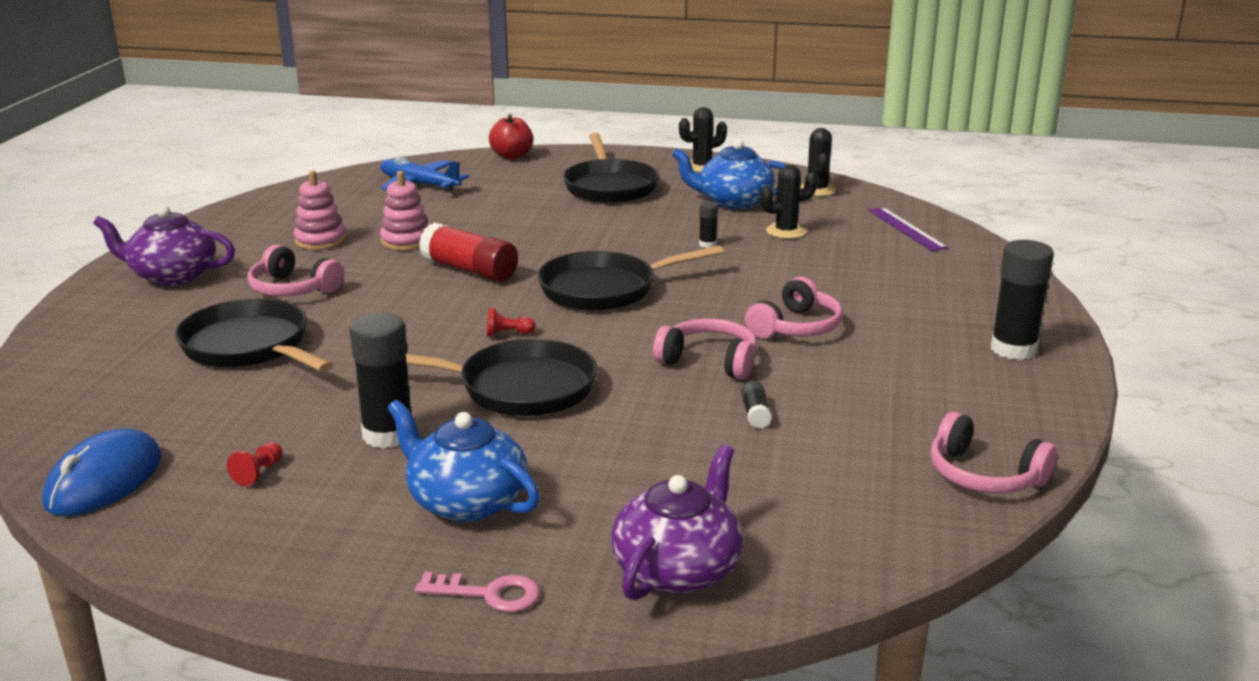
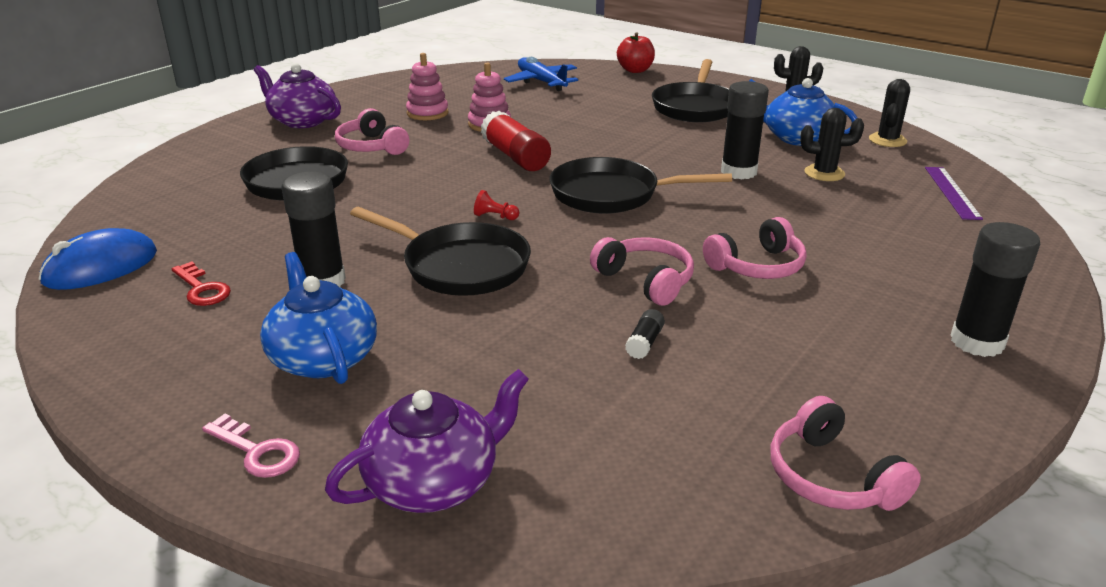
camera: 25 degrees right, 5 degrees up
(258, 473) = (202, 289): red pawn -> red key
(707, 244) = (738, 172): black glue stick -> black glue stick, size x2.14

